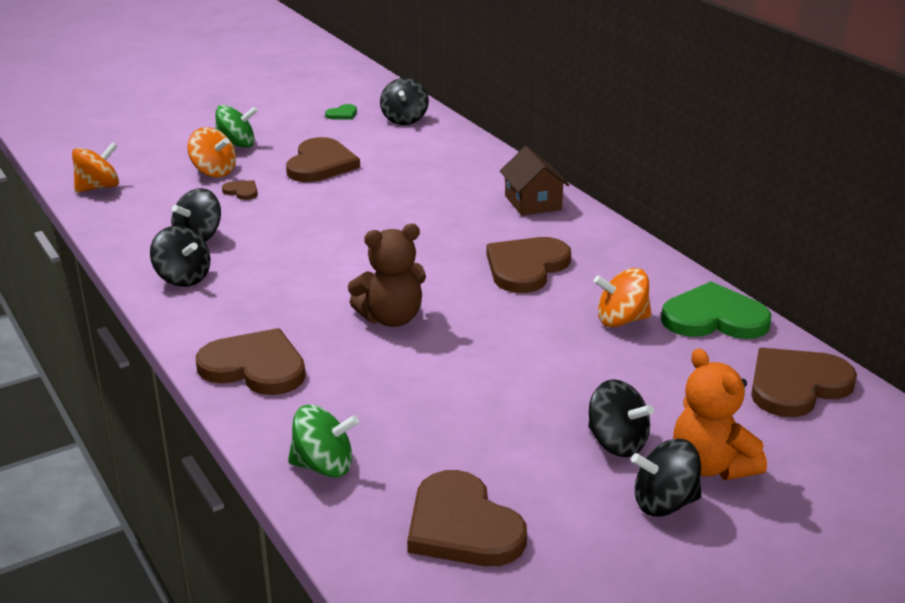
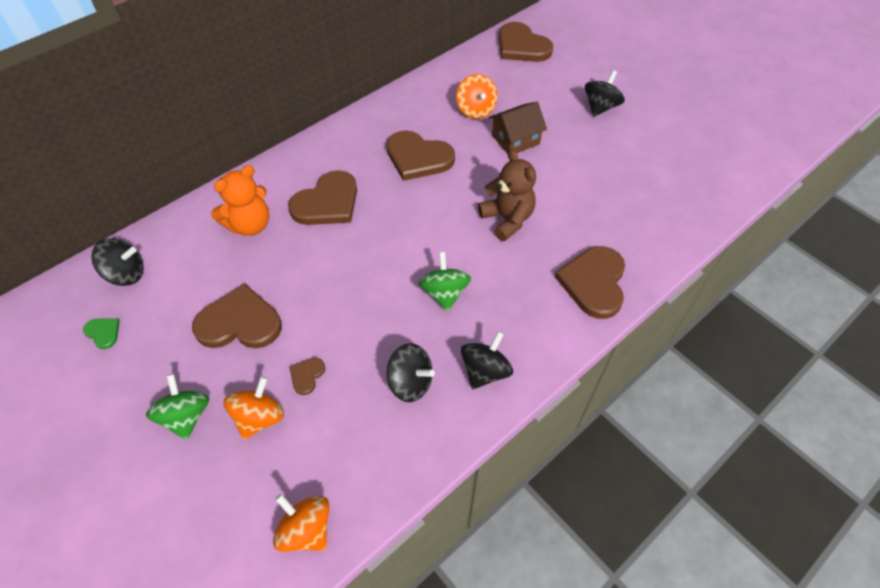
camera: 100 degrees left, 25 degrees up
(324, 466) = (677, 222): green spinning top -> green spinning top (444, 293)
(462, 526) = (695, 157): brown heart -> brown heart (327, 202)
(533, 202) = (313, 163): brown house -> brown house (515, 139)
(664, 503) = (640, 90): black spinning top -> none
(711, 466) = (604, 75): orange teddy bear -> orange teddy bear (250, 225)
(714, 318) = (462, 73): green heart -> none

